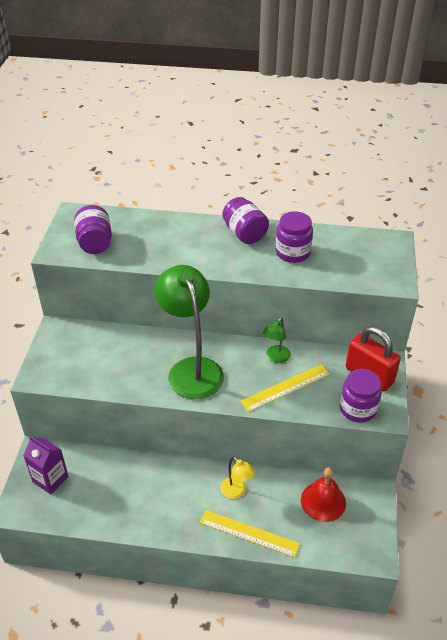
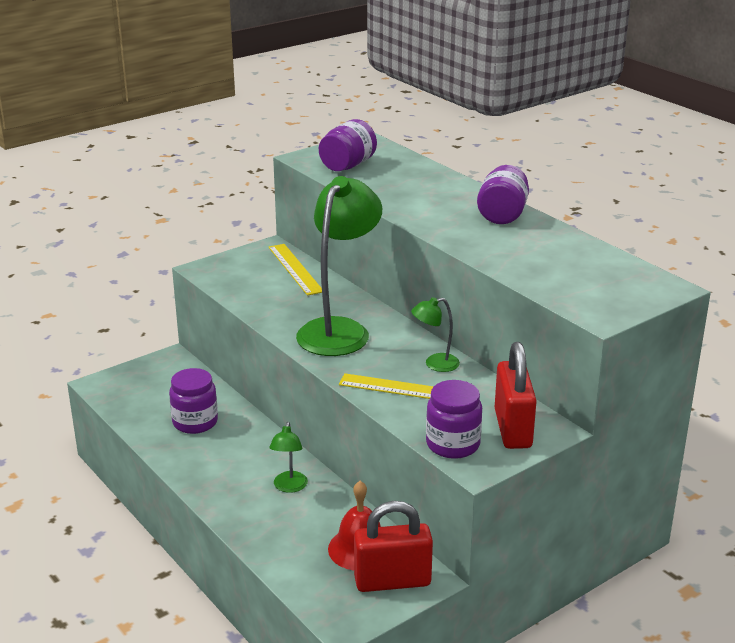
camera: 45 degrees right, 15 degrees down
(50, 479) = (153, 381): purple carton -> none
(236, 492) = (289, 487): yellow lamp -> green lamp
(249, 533) = (252, 522): yellow ruler -> yellow ruler (295, 269)
(292, 253) = (526, 247): purple jar -> purple jar (195, 422)
(363, 508) = (392, 581): none -> red padlock

